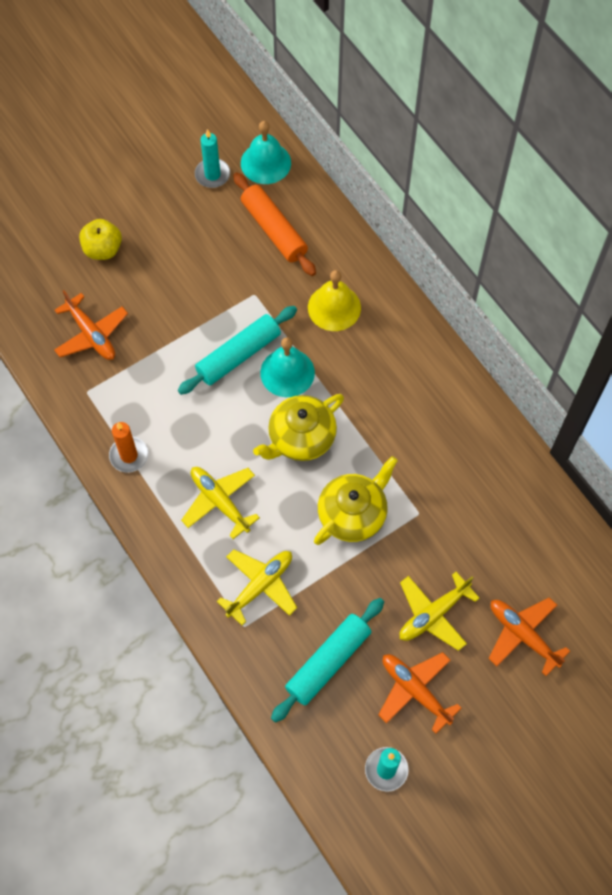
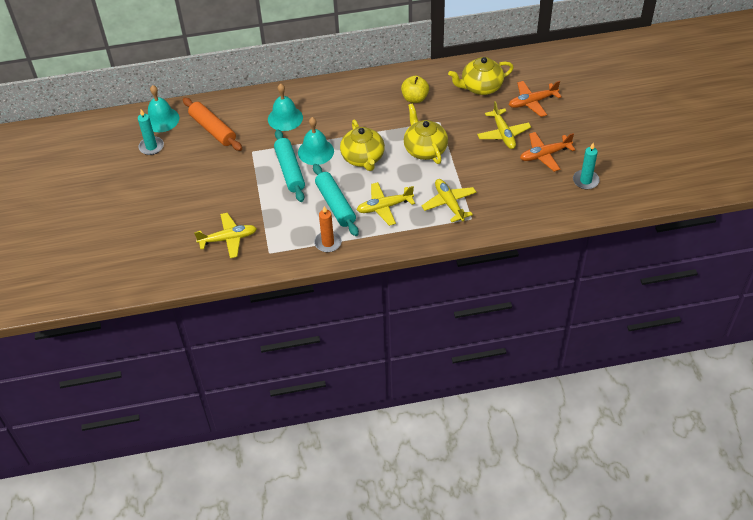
camera: 65 degrees left, 15 degrees down
(91, 334) = (228, 239): orange plane -> yellow plane
(103, 249) = (168, 216): yellow apple -> yellow apple (415, 98)
(274, 230) = (213, 129): orange rolling pin -> orange rolling pin turned 60 degrees clockwise
(328, 662) = (511, 187): turquoise rolling pin -> turquoise rolling pin (335, 204)
(334, 307) = (285, 118): yellow bell -> turquoise bell
(521, 547) = (481, 87): none -> yellow teapot

